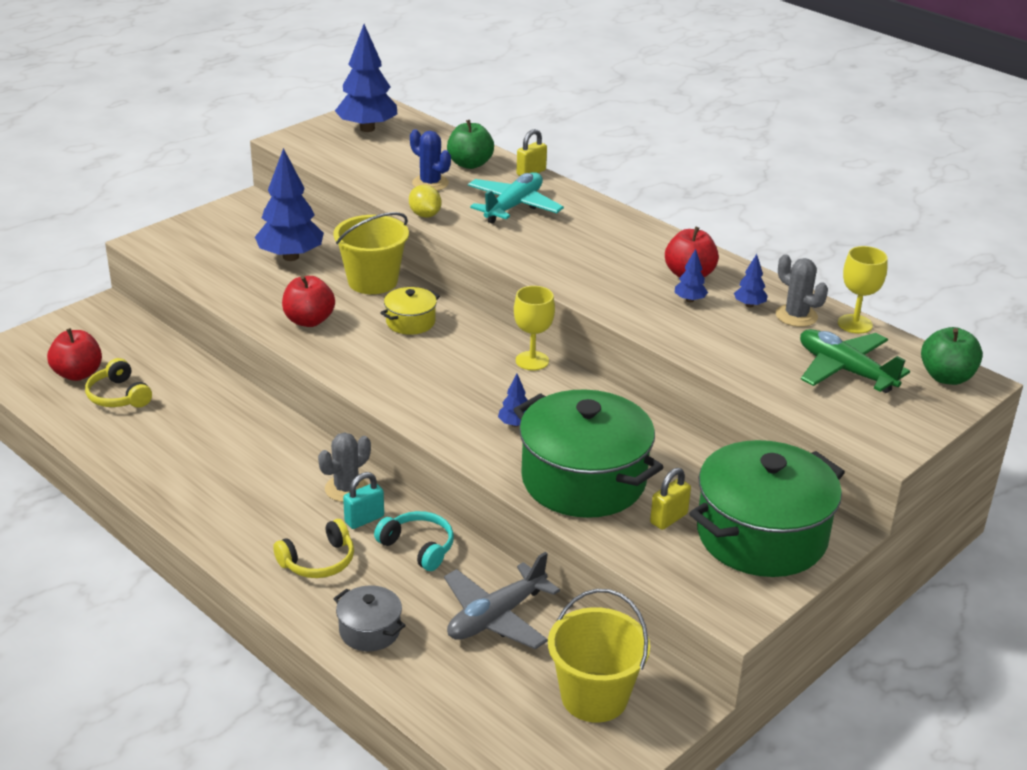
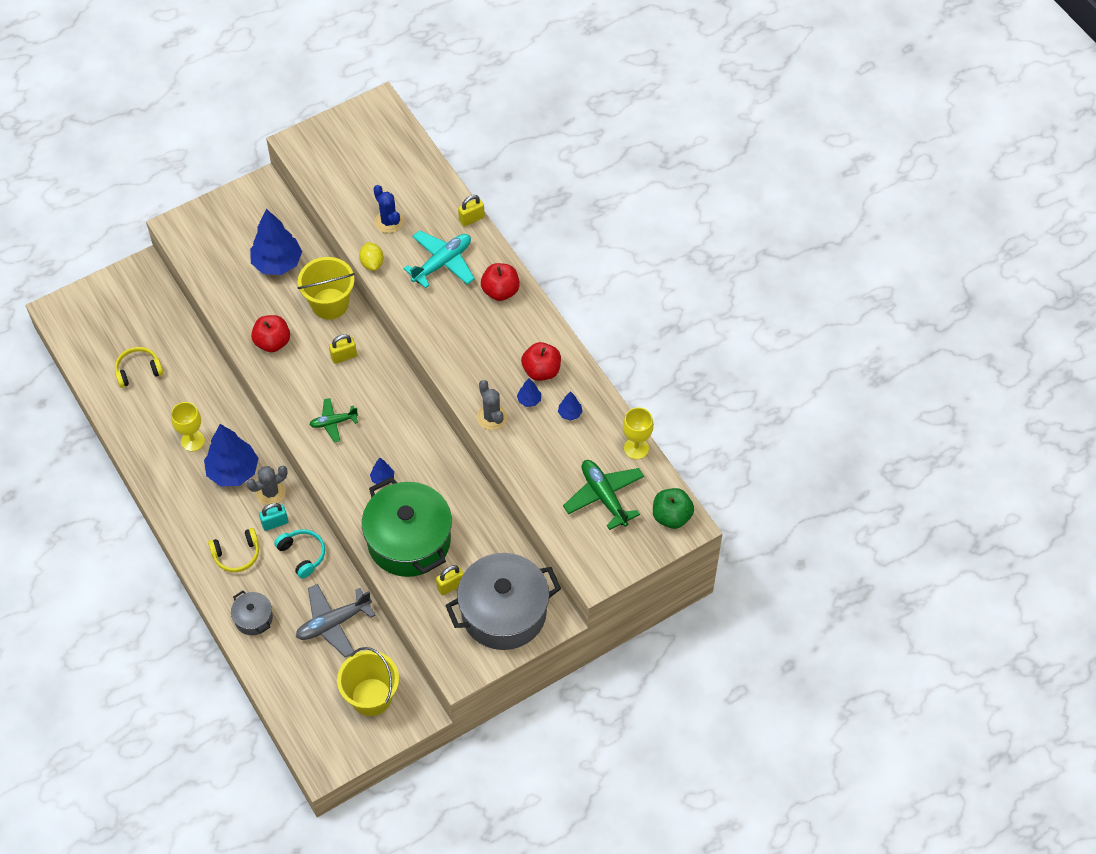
camera: 15 degrees right, 25 degrees up
(78, 374) = (114, 342): red apple -> red apple (500, 291)
(119, 396) = (138, 371): yellow headphones -> yellow headphones turned 90 degrees clockwise
(367, 129) = (361, 135): blue tree -> blue tree (233, 471)
(410, 322) = (344, 356): yellow pot -> yellow padlock
(422, 381) = (333, 422): none -> green plane
(470, 164) = (427, 199): green apple -> none
(532, 361) = (416, 415): yellow goblet -> yellow goblet (192, 441)
(761, 536) = (504, 612): green pot -> grey pot
(796, 316) = (598, 432): grey cactus -> grey cactus (492, 417)

